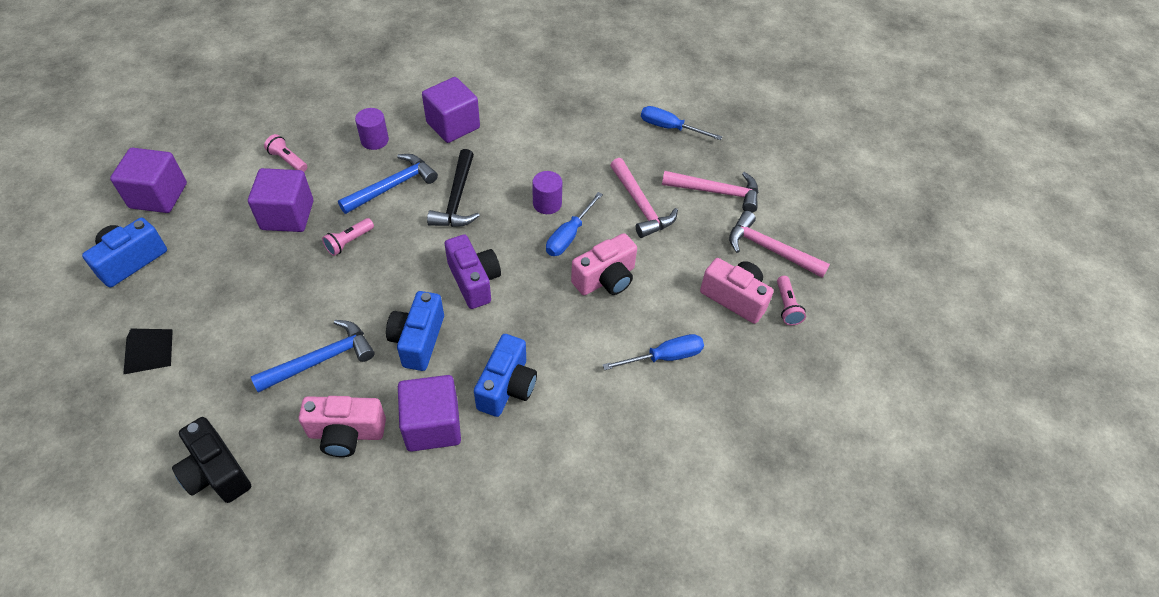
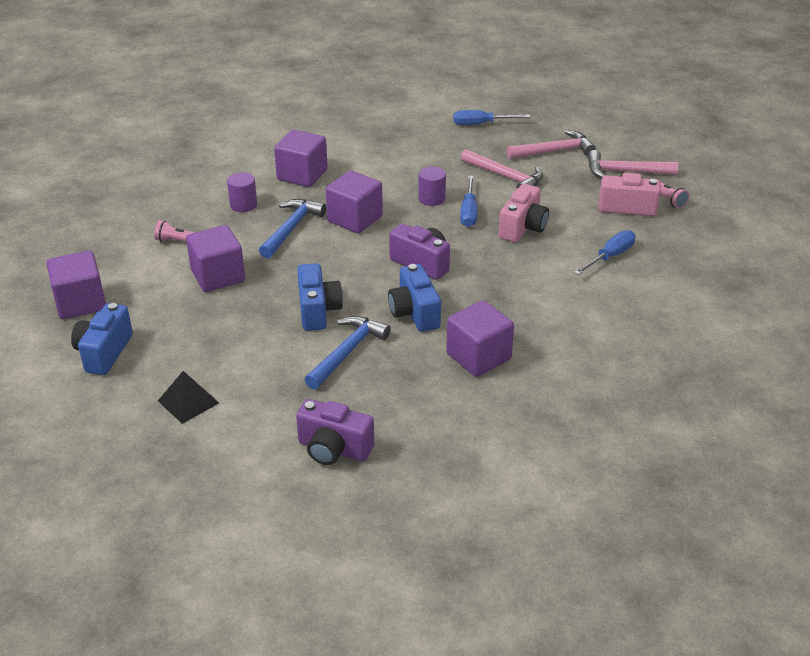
camera: 25 degrees left, 15 degrees down
(216, 472) = (333, 449): black camera -> purple camera
(346, 434) = (416, 386): pink camera -> none
(349, 242) = (291, 274): pink flashlight -> none
(457, 199) = (355, 219): black hammer -> purple cube
(507, 387) = (512, 314): blue camera -> blue camera (318, 311)

